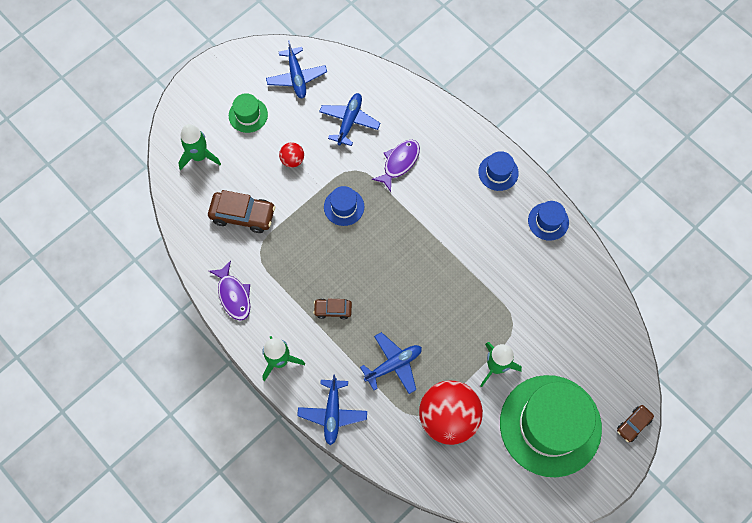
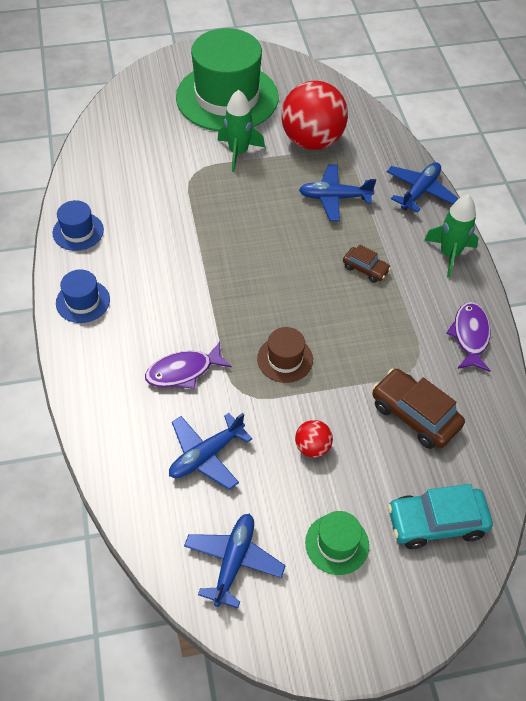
camera: 150 degrees left, 15 degrees down
(199, 156) = (436, 522): green rocket -> turquoise car
(344, 207) = (285, 359): blue hat -> brown hat
(633, 424) = (158, 68): brown car -> none

